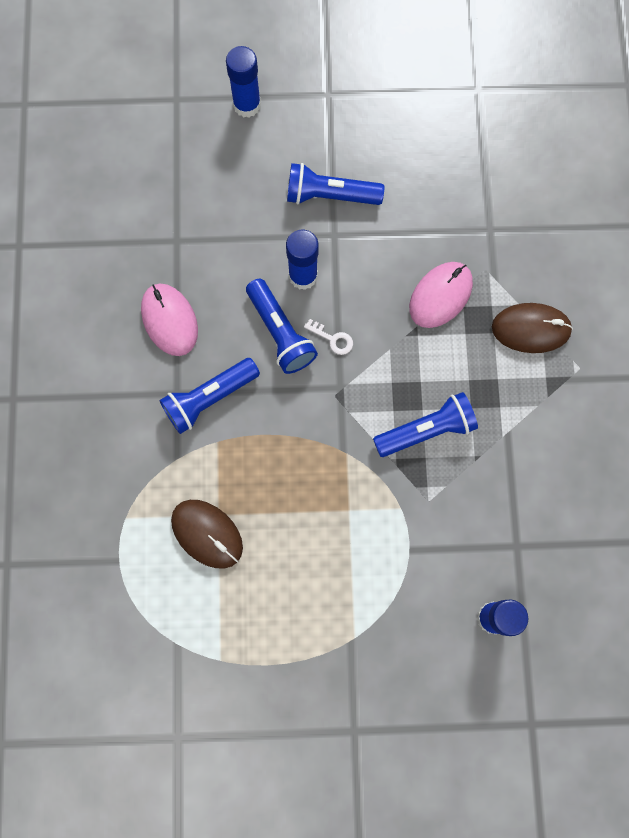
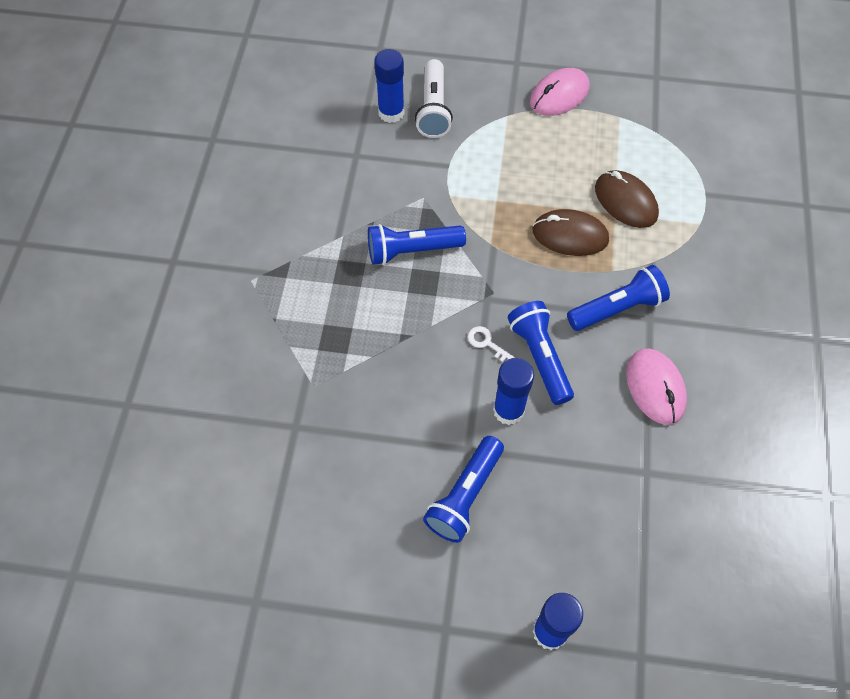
camera: 170 degrees left, 15 degrees down
(330, 195) = (464, 496): blue flashlight -> blue flashlight turned 105 degrees clockwise
(440, 296) = (367, 367): pink mouse -> pink mouse (559, 95)
(444, 632) = (433, 109): none -> white flashlight
(531, 329) = (286, 321): brown mouse -> brown mouse (570, 235)

